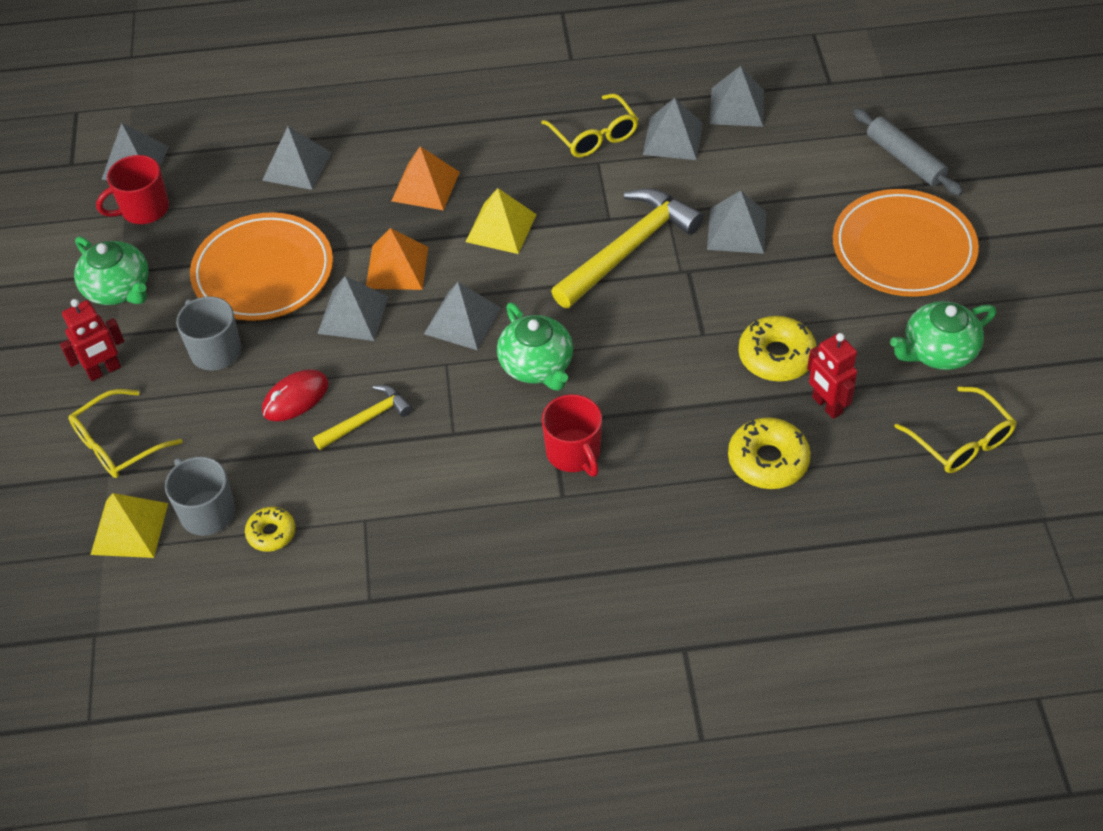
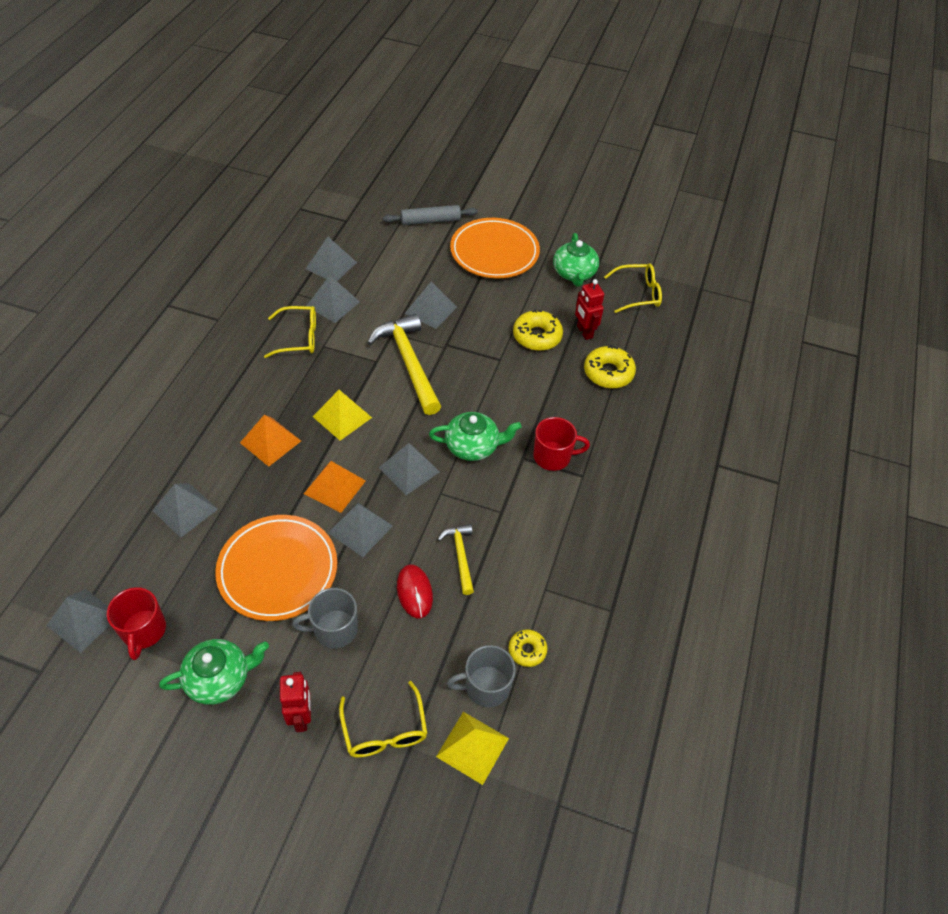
camera: 70 degrees left, 0 degrees up
(826, 405) = (584, 332): red robot -> red robot turned 75 degrees clockwise

